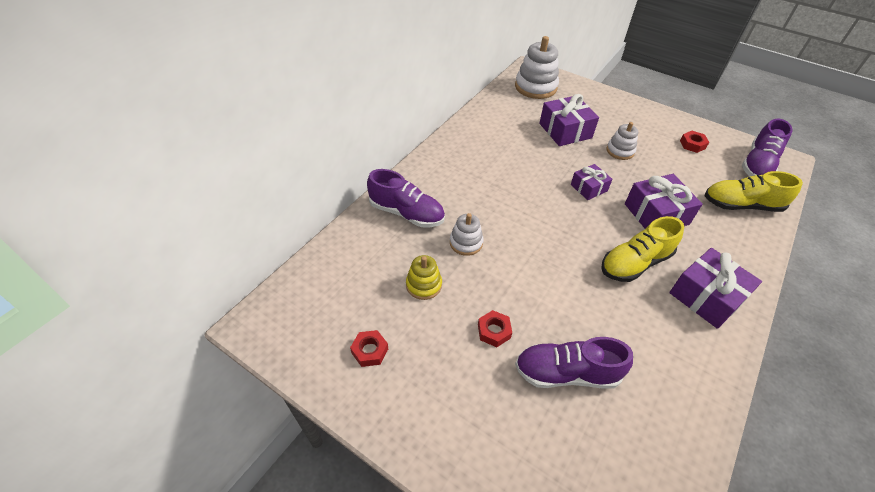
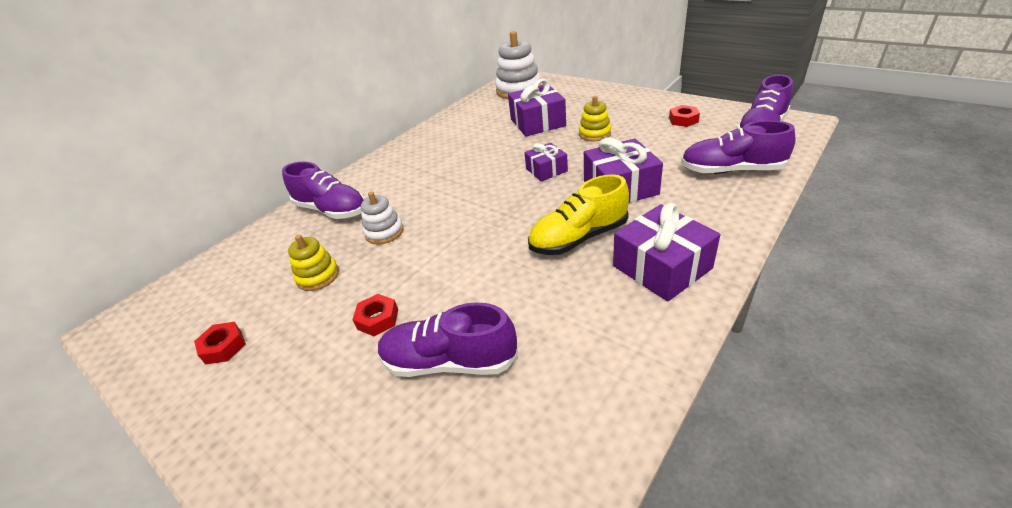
camera: 10 degrees right, 10 degrees down
(620, 151) = (594, 134): white stacking toy -> yellow stacking toy
(741, 205) = (731, 170): yellow shoe -> purple shoe

